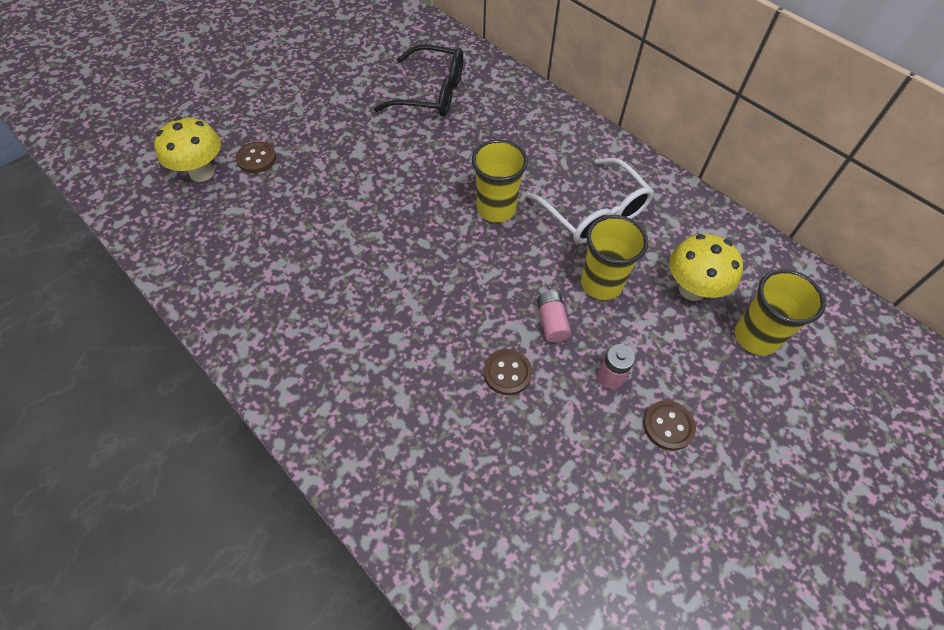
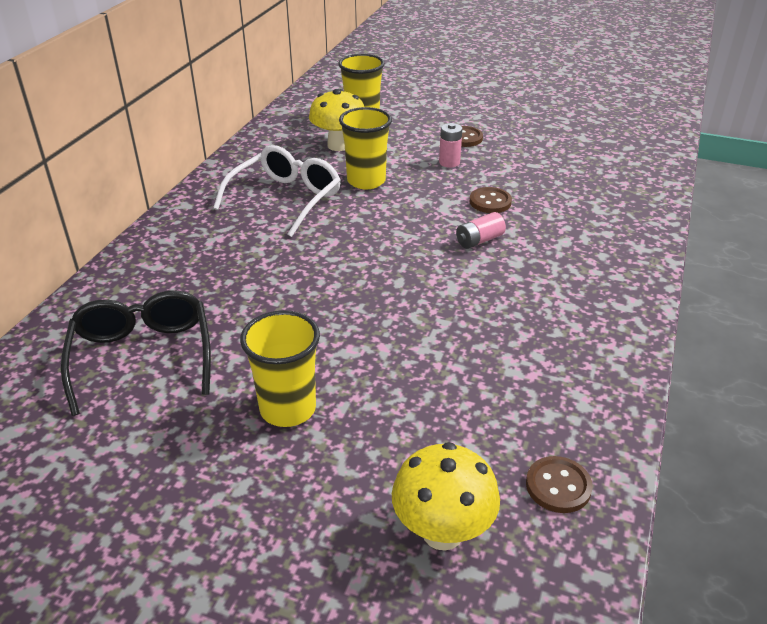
camera: 115 degrees left, 20 degrees down
(256, 158) = (373, 481): brown button -> brown button (558, 486)
(496, 209) = (320, 251): yellow cup -> yellow cup (288, 409)
(551, 322) = (425, 194): pink battery -> pink battery (479, 240)

